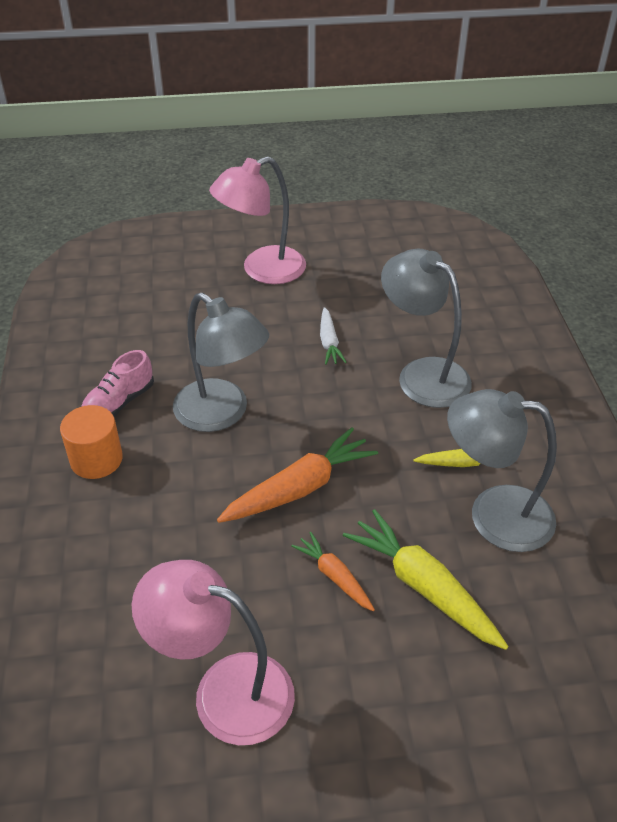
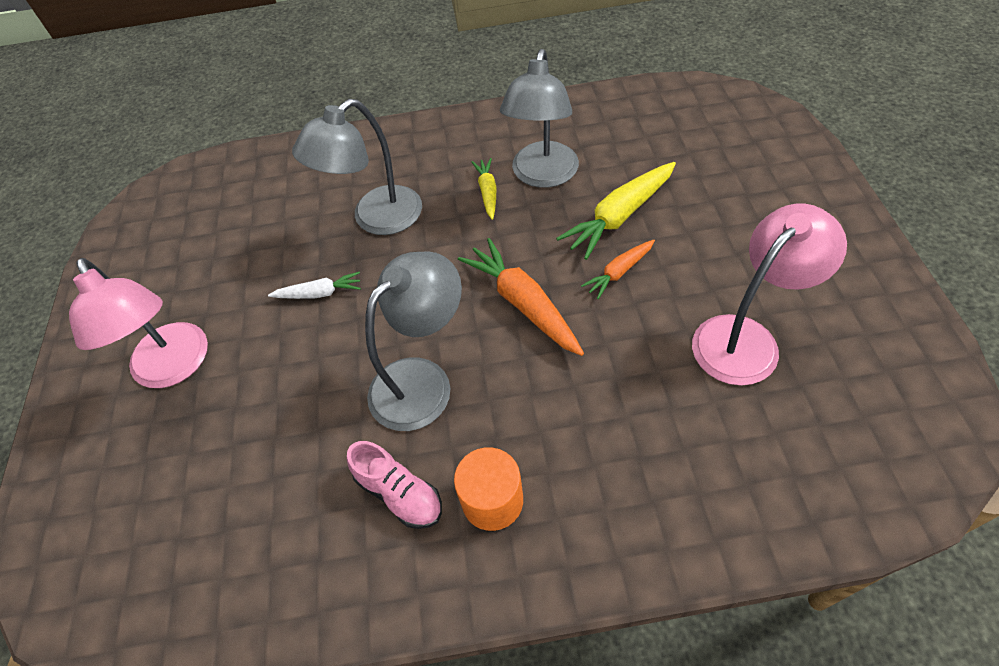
camera: 85 degrees left, 10 degrees up
(224, 690) = (746, 338): pink lamp -> pink lamp turned 150 degrees counterclockwise

